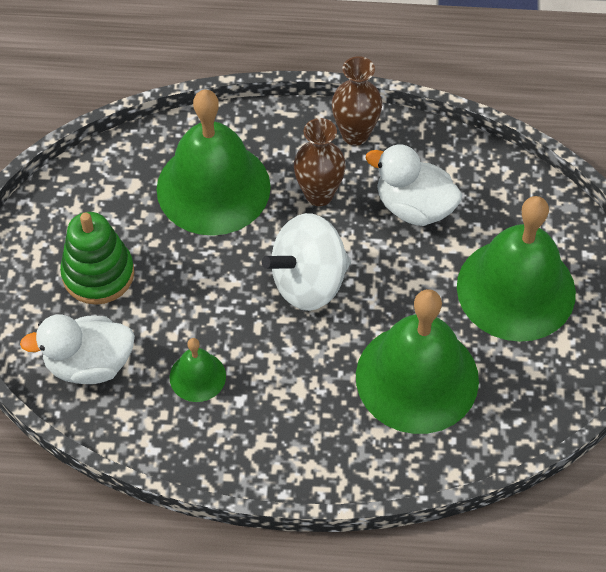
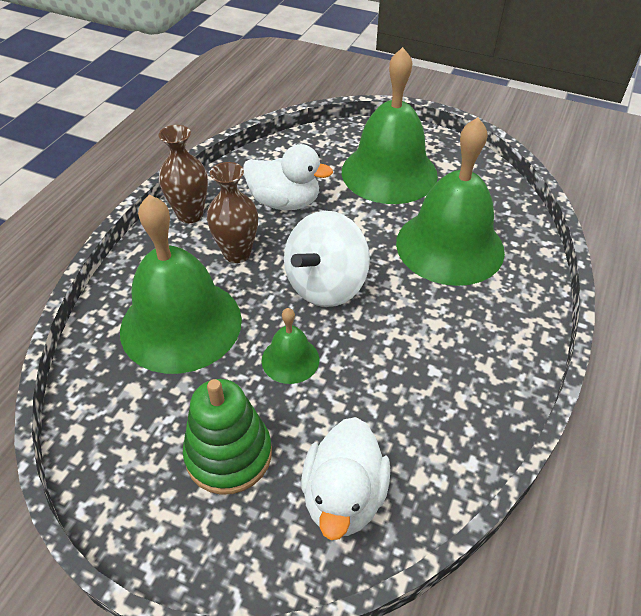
camera: 70 degrees left, 10 degrees down
(197, 376) = (396, 397): green bell -> green bell (290, 359)
(308, 282) = (326, 285): white spinning top -> white spinning top turned 45 degrees clockwise
(414, 207) = (285, 202): white duck -> white duck turned 120 degrees counterclockwise

